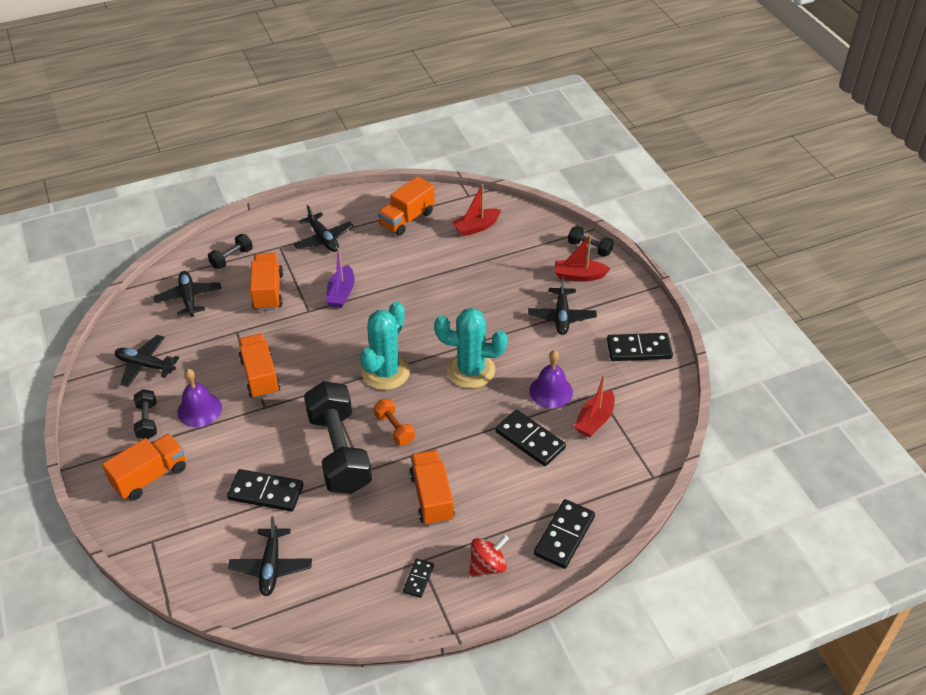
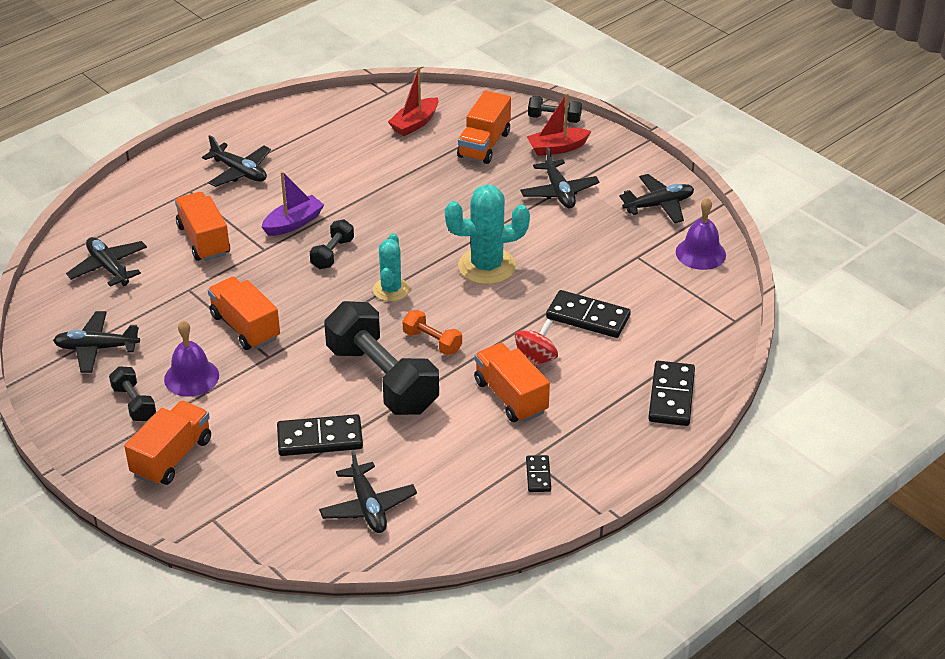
camera: 20 degrees left, 5 degrees down
(232, 258) = (137, 215): black dumbbell -> black dumbbell (332, 254)
(341, 293) = (293, 223): purple boat -> purple boat turned 120 degrees counterclockwise
(386, 372) = (391, 290): turquoise cactus -> turquoise cactus, size x0.62
(407, 219) = (328, 131): orange truck -> orange truck (484, 145)
(488, 566) = (606, 444): red spinning top -> red spinning top (535, 360)
(551, 391) = (585, 266): purple bell -> purple bell (700, 253)
(594, 420) = (647, 283): red boat -> none
(639, 349) = (659, 205): black domino -> black plane

